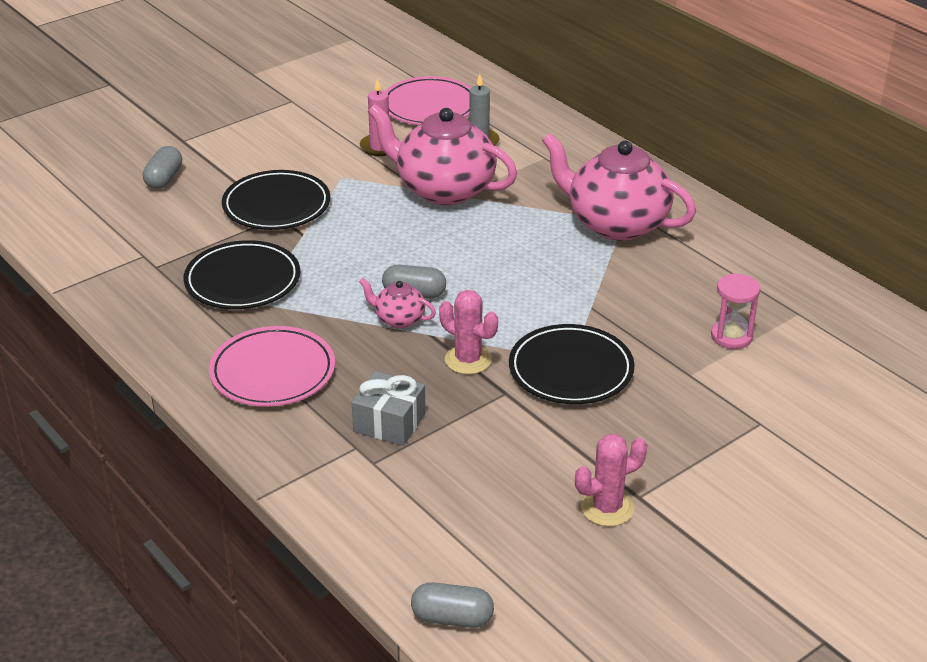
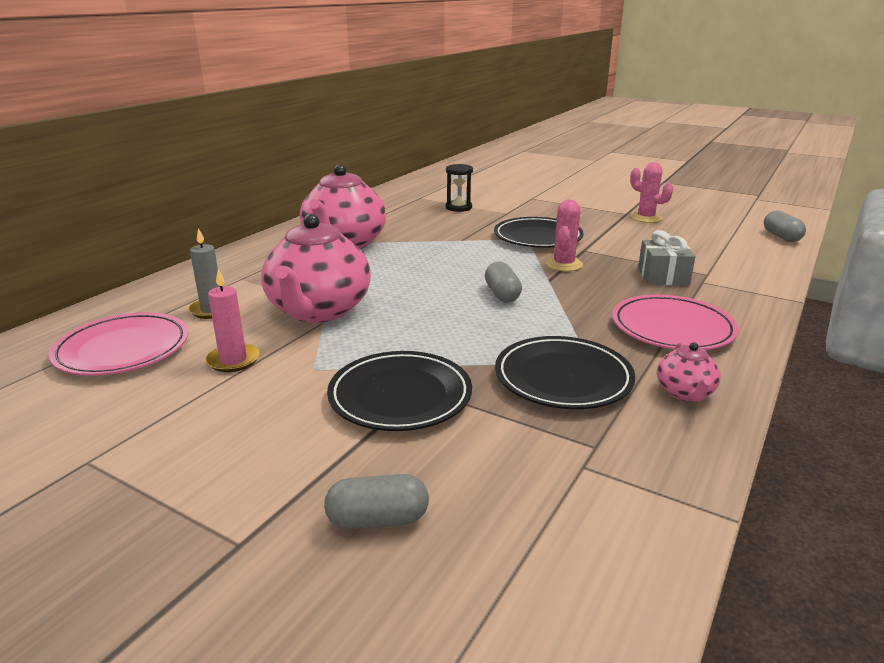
camera: 110 degrees left, 10 degrees down
(399, 319) = (543, 294): pink teapot -> pink teapot (685, 393)
(731, 336) = (458, 207): pink hourglass -> black hourglass

